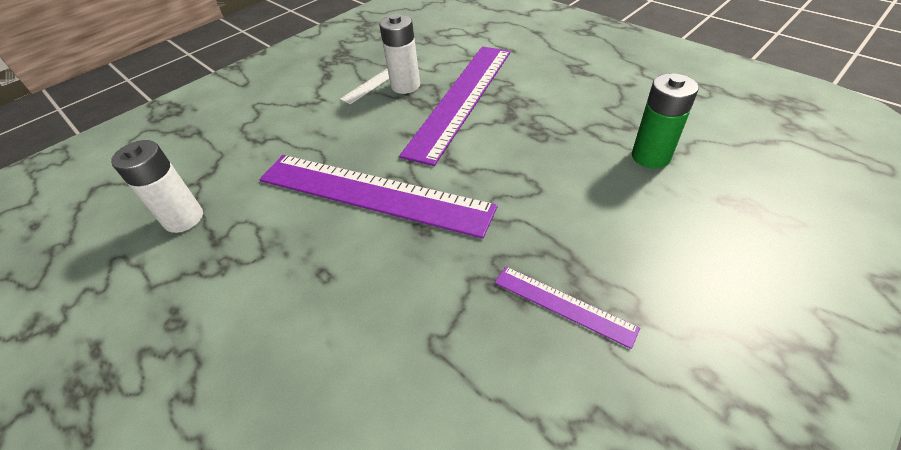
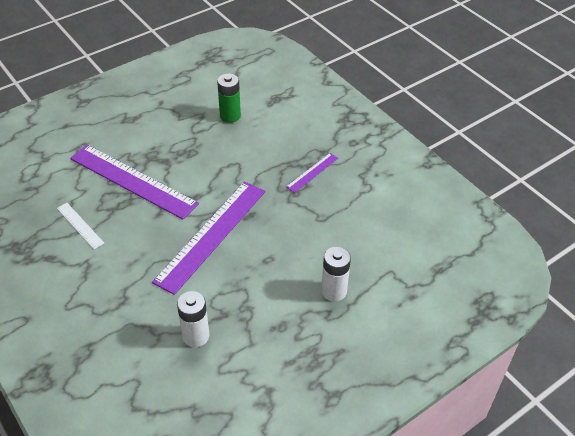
camera: 85 degrees left, 0 degrees up
(405, 86) = (97, 209): white battery -> white battery (334, 291)

